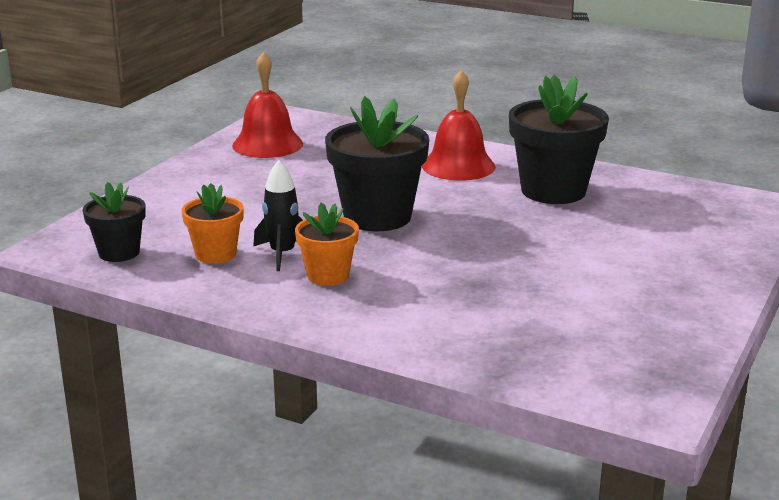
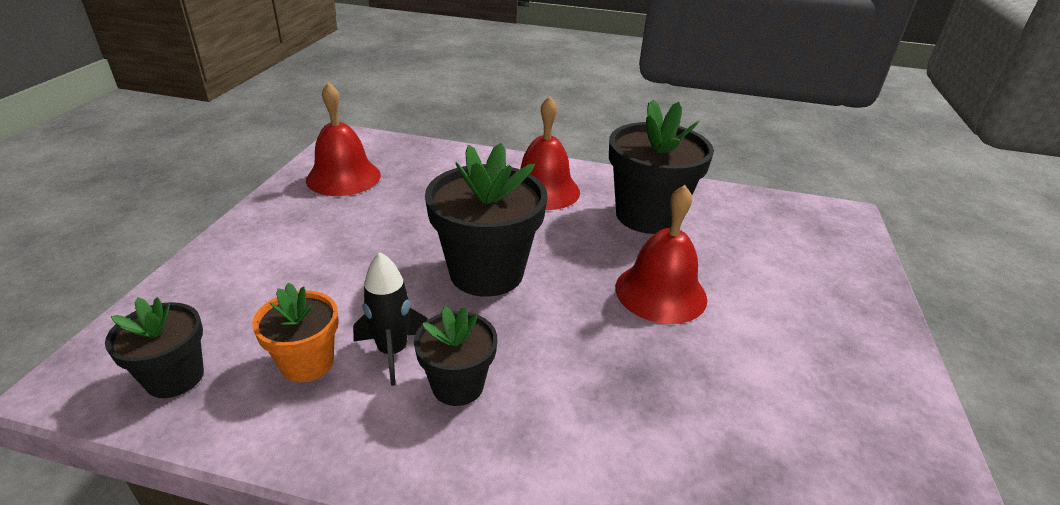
camera: 15 degrees left, 10 degrees up
(328, 275) = (458, 385): orange flower pot -> black flower pot
(530, 241) = (660, 292): none -> red bell

